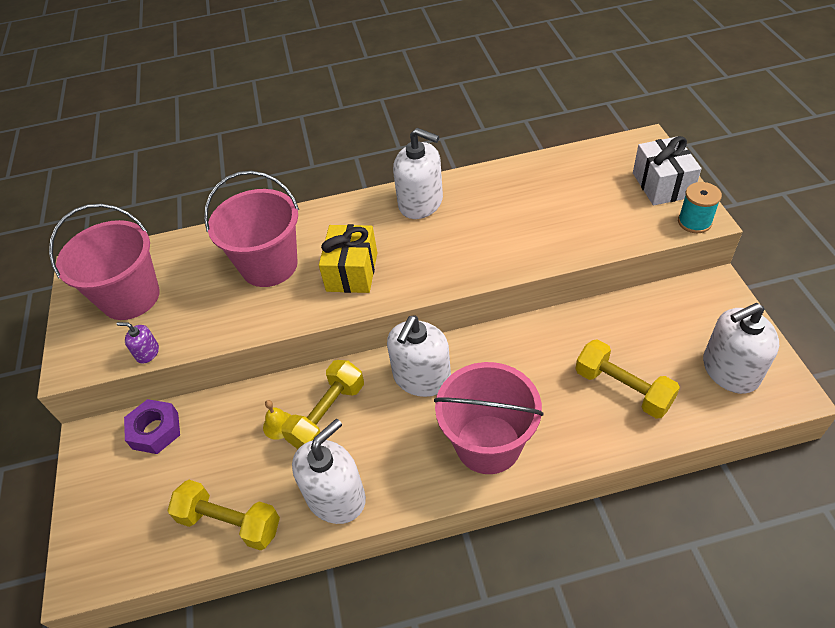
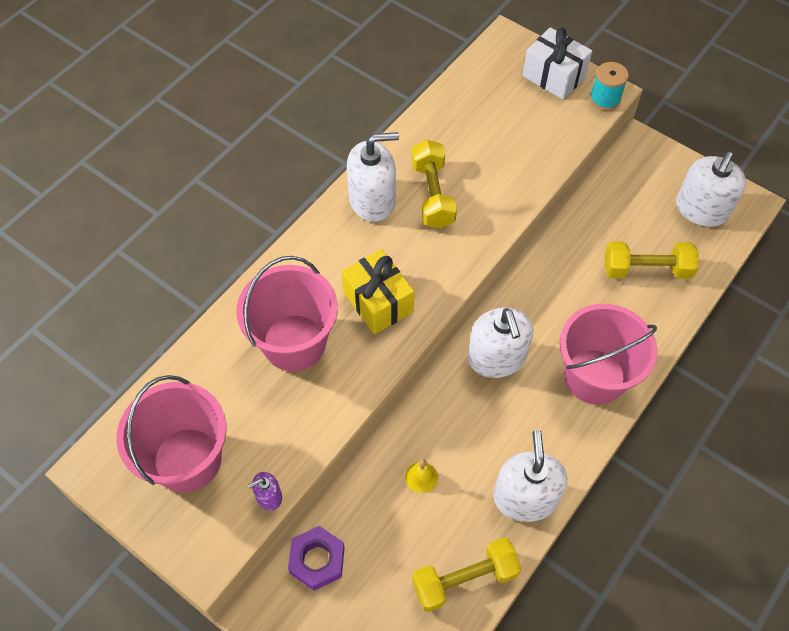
camera: 45 degrees left, 10 degrees up
(327, 415) = (453, 440): yellow dumbbell -> yellow dumbbell (432, 194)

